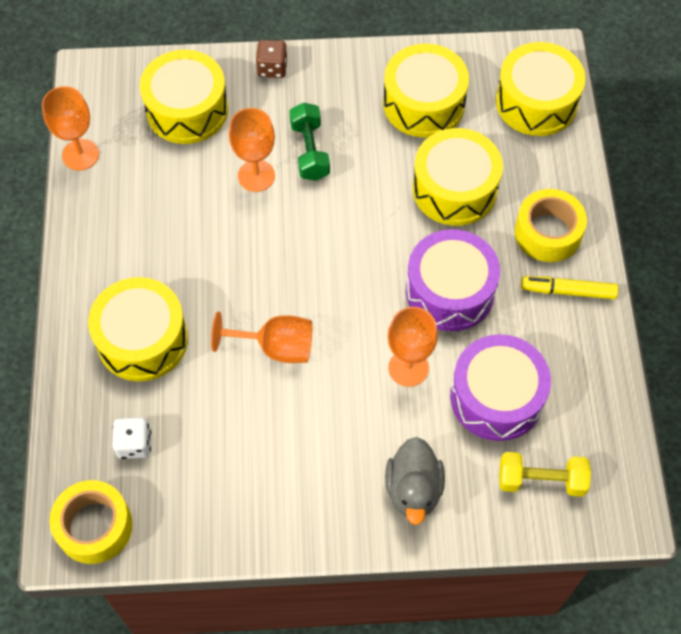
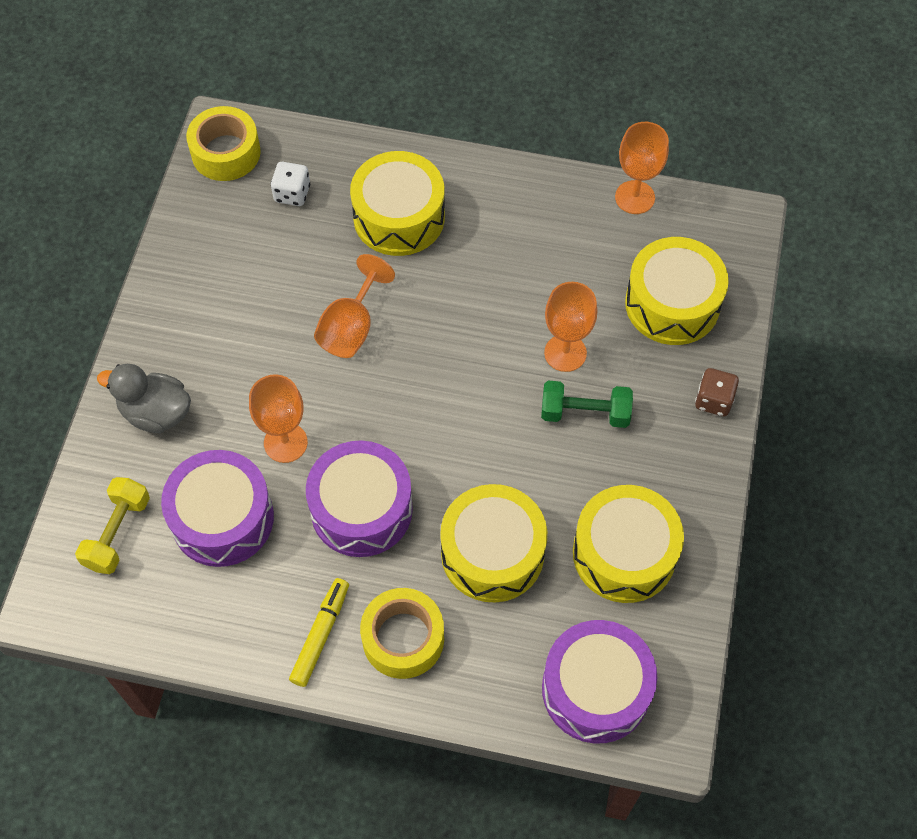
camera: 105 degrees right, 0 degrees up
(536, 102) = (596, 689): yellow drum -> purple drum

